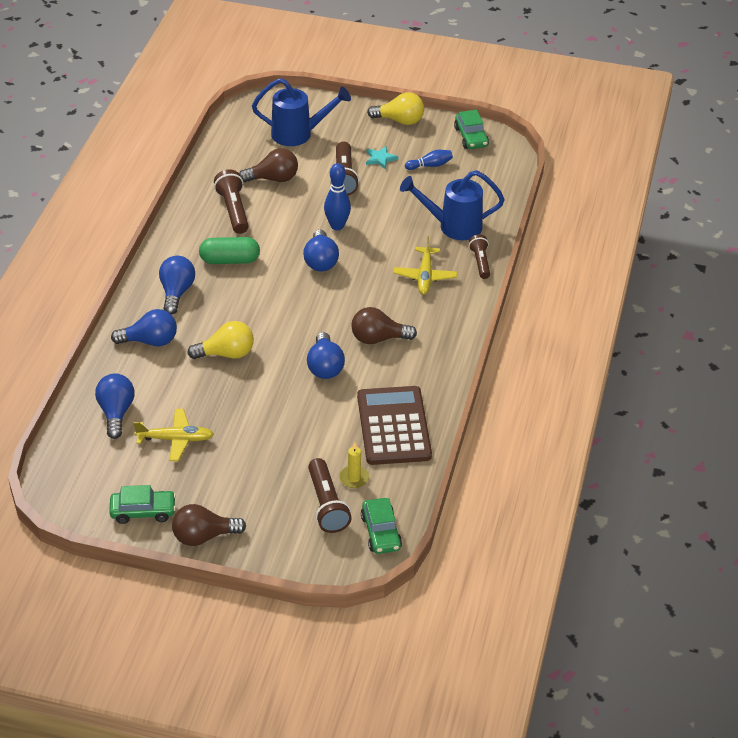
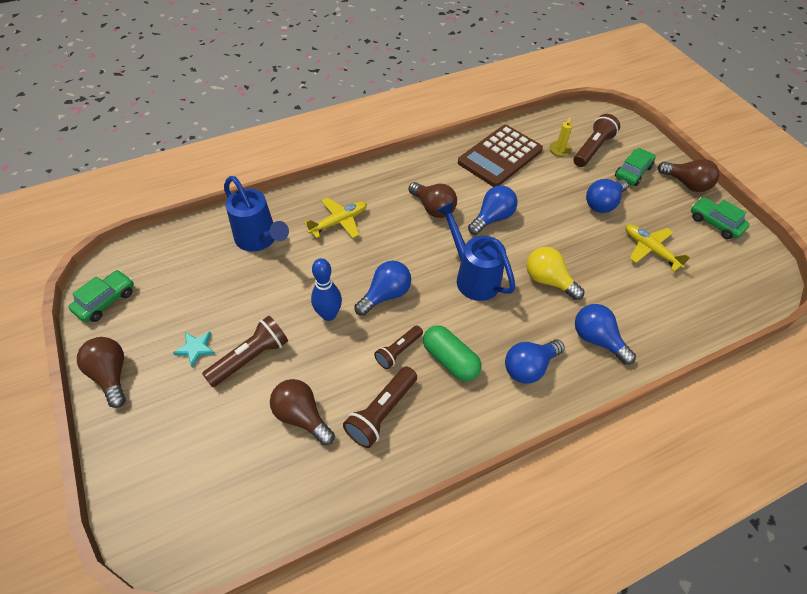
camera: 130 degrees left, 10 degrees up
(116, 413) = (679, 301): blue light bulb -> blue light bulb (603, 203)
(298, 134) = (202, 452): blue watering can -> blue watering can (472, 276)
(381, 532) = (578, 119): green car -> green car (632, 172)
(400, 120) = (111, 375): yellow light bulb -> brown light bulb
(430, 165) = (178, 304): blue bowling pin -> none
(480, 262) = (291, 201): brown flashlight -> brown flashlight (398, 351)

